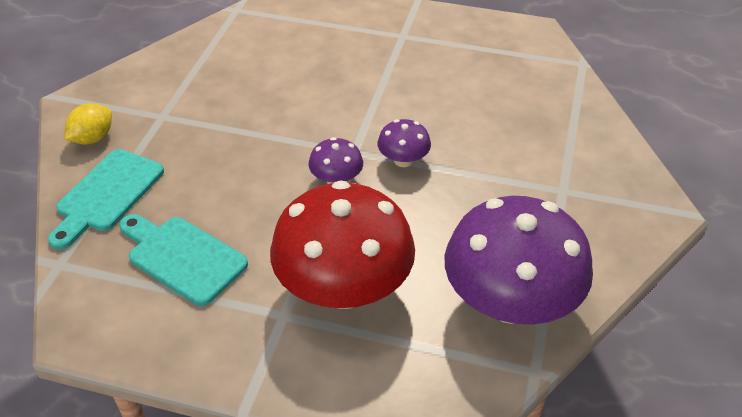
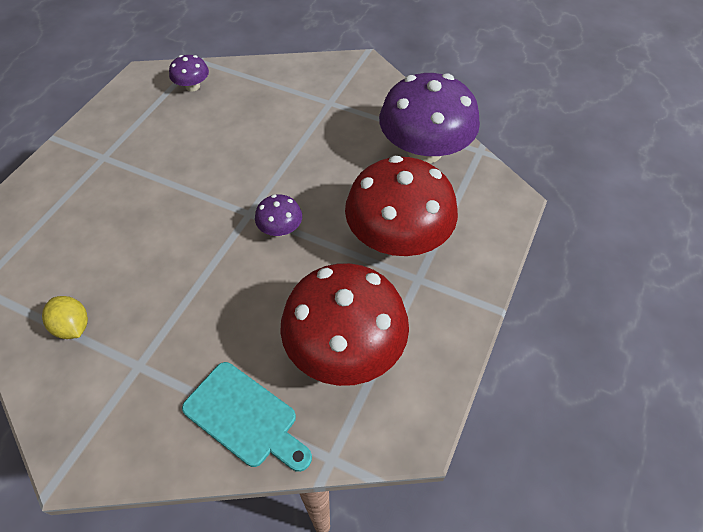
camera: 80 degrees left, 10 degrees up
(93, 138) = (149, 436): yellow lemon -> yellow lemon (73, 326)
(182, 257) = (345, 348): turquoise cutting board -> red mushroom
(403, 160) = (271, 183): purple mushroom -> purple mushroom (192, 86)

